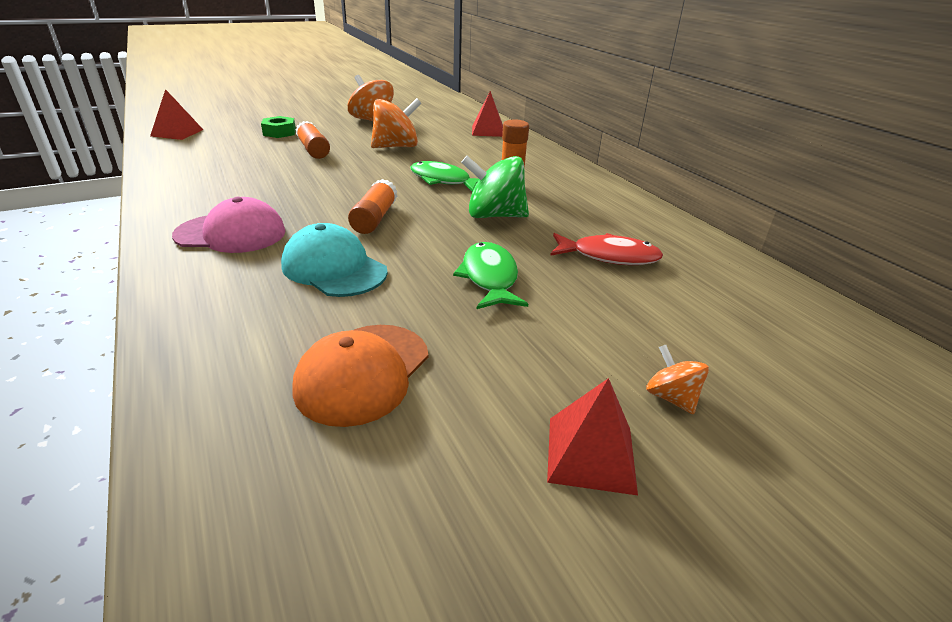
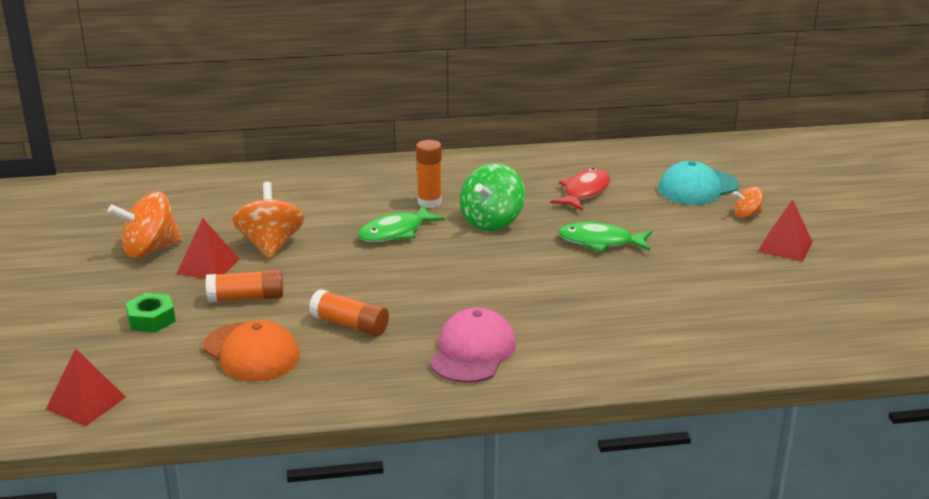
camera: 70 degrees left, 5 degrees down
(334, 268) = (562, 303): turquoise cap -> turquoise cap (698, 188)
(363, 373) = (705, 302): orange cap -> orange cap (251, 352)
(374, 218) = (471, 277): orange glue stick -> orange glue stick (350, 325)
(488, 131) = (252, 184): red pyramid -> red pyramid (208, 266)

